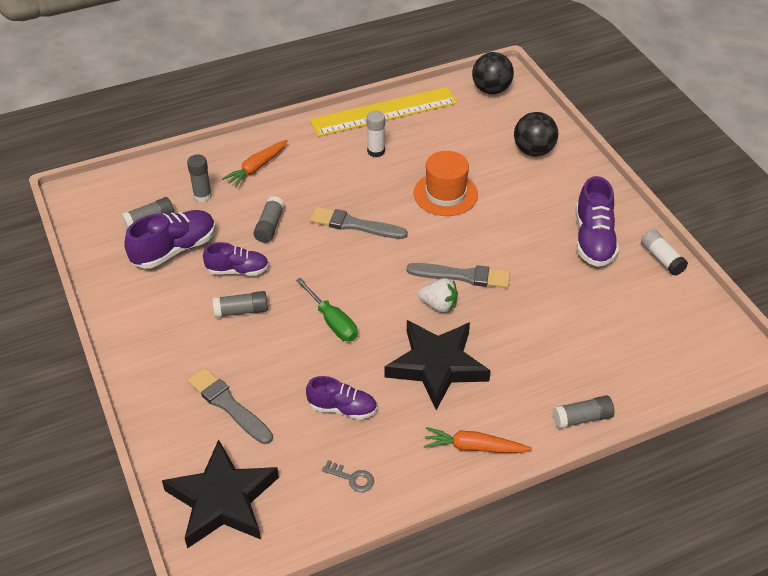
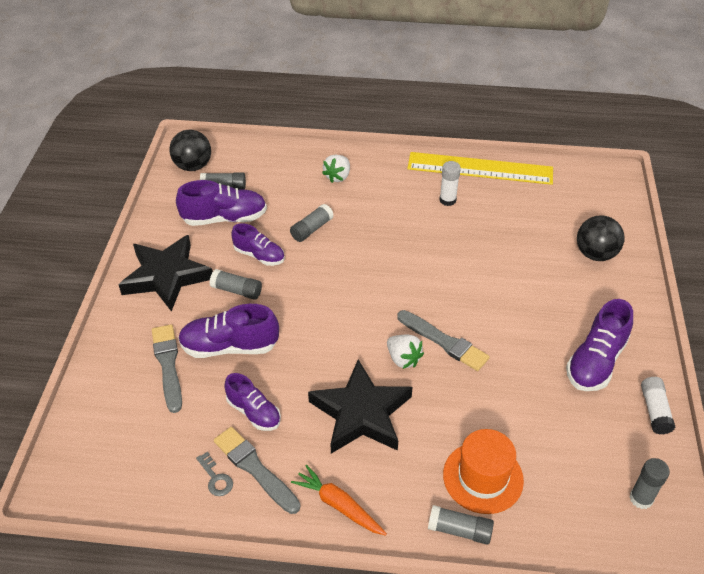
camera: 30 degrees right, 0 degrees up
(202, 196) = (278, 183): grey glue stick -> grey glue stick (641, 498)
(222, 500) = (103, 442): black star -> black star (166, 276)
(257, 168) = (337, 177): orange carrot -> white strawberry
(275, 363) = (229, 347): none -> purple shoe
(332, 322) = (302, 332): green screwdriver -> none
(355, 225) = (382, 257): grey brush -> grey brush (255, 468)
(445, 194) = (482, 261): orange hat -> orange hat (483, 477)
(491, 90) = (594, 183): black ball -> black ball (193, 166)

